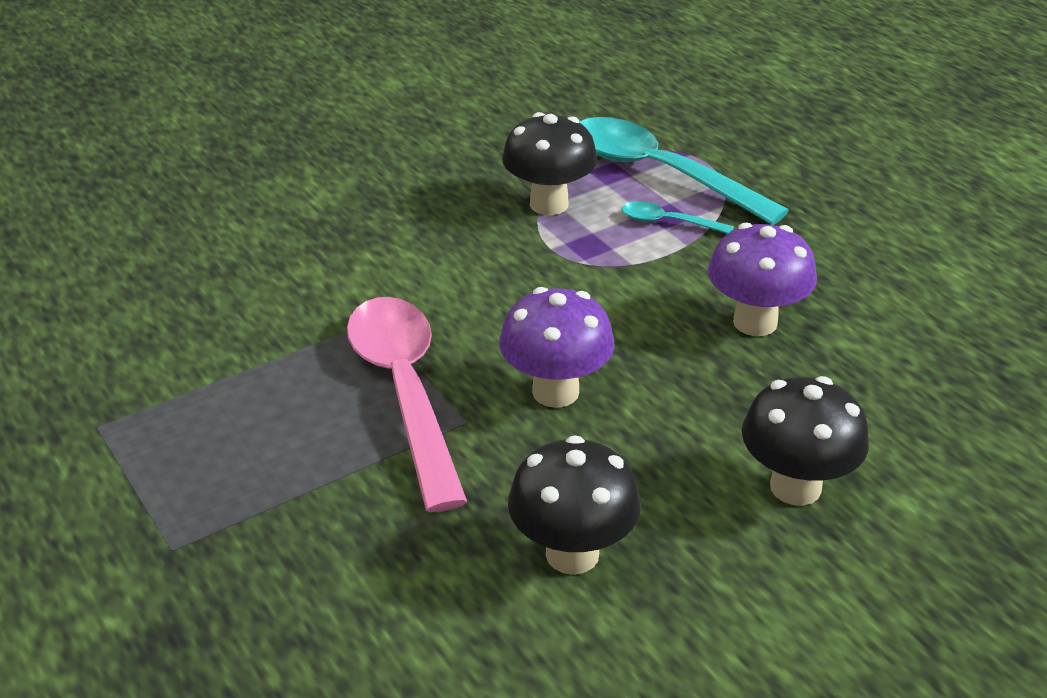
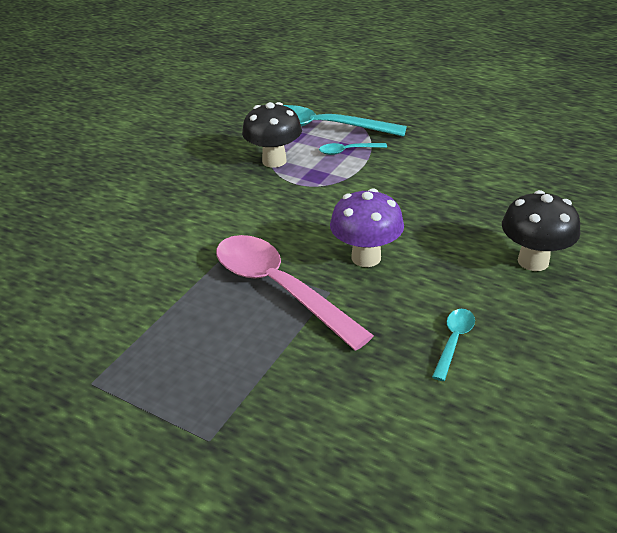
camera: 25 degrees left, 0 degrees up
(572, 554) = (453, 341): black mushroom -> turquoise spoon
(755, 322) = (437, 187): purple mushroom -> none

